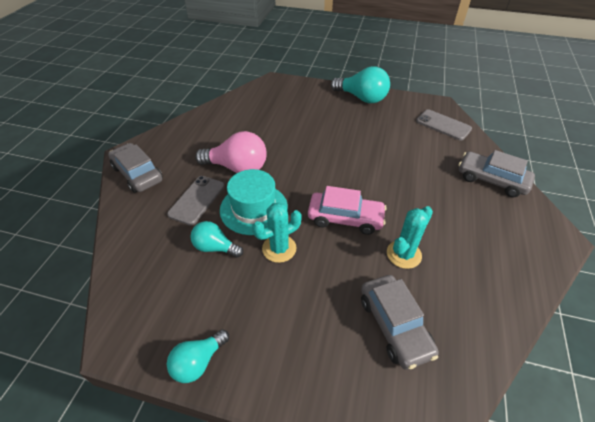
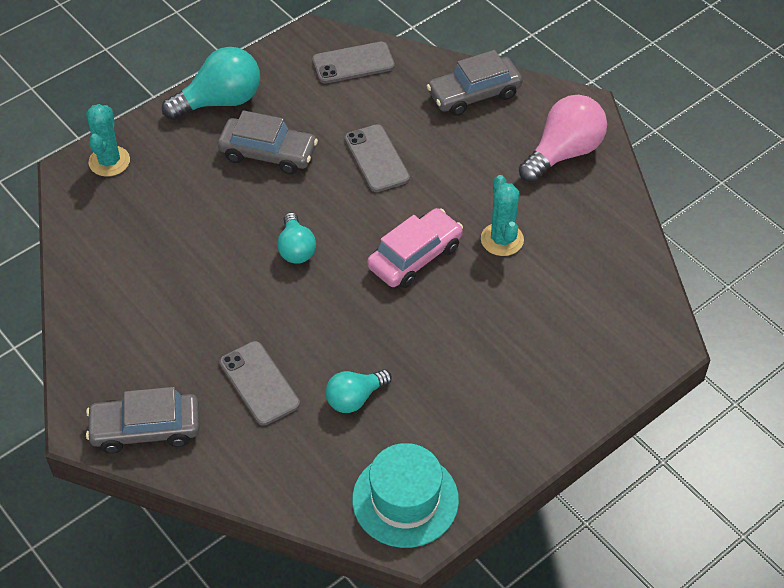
camera: 55 degrees left, 5 degrees up
(198, 362) = (488, 474): turquoise light bulb -> turquoise light bulb (296, 249)
(237, 168) = (236, 313): pink light bulb -> pink light bulb (563, 153)
(254, 208) = (325, 333): turquoise hat -> turquoise hat (405, 499)
(279, 248) = (406, 340): turquoise cactus -> turquoise cactus (109, 161)
(394, 165) = (376, 159): none -> grey phone
(394, 325) = (568, 301): grey car -> grey car (268, 153)

